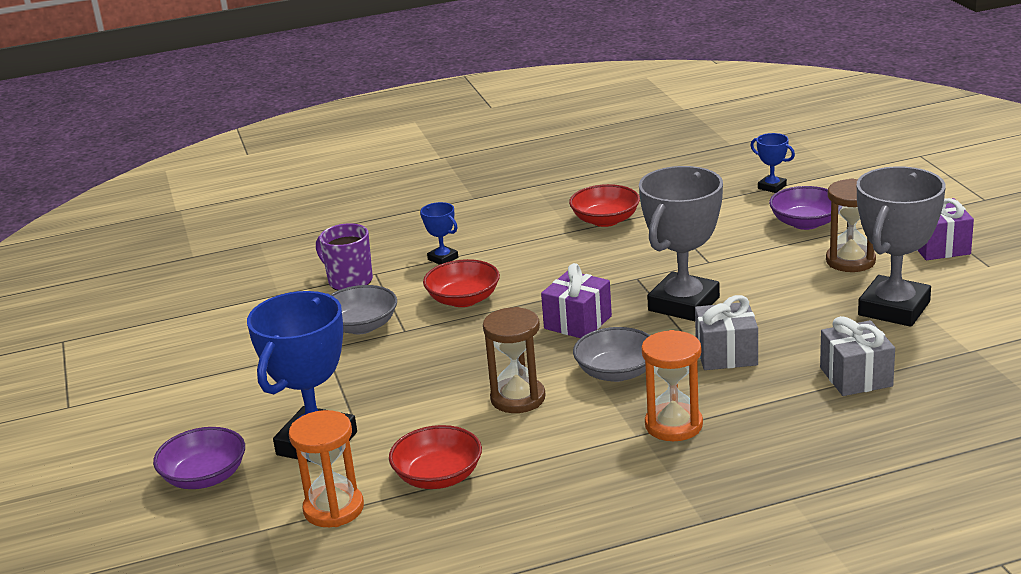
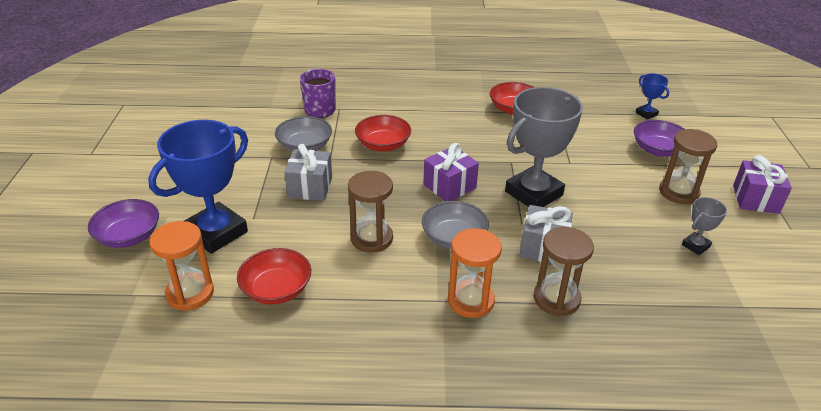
camera: 15 degrees right, 10 degrees up
(443, 258) = (388, 109): blue trophy -> none
(768, 398) = (556, 299): none -> brown hourglass
(856, 377) = (636, 302): grey gift -> grey gift (310, 187)
(894, 308) = (695, 246): grey trophy -> grey trophy, size x0.45

